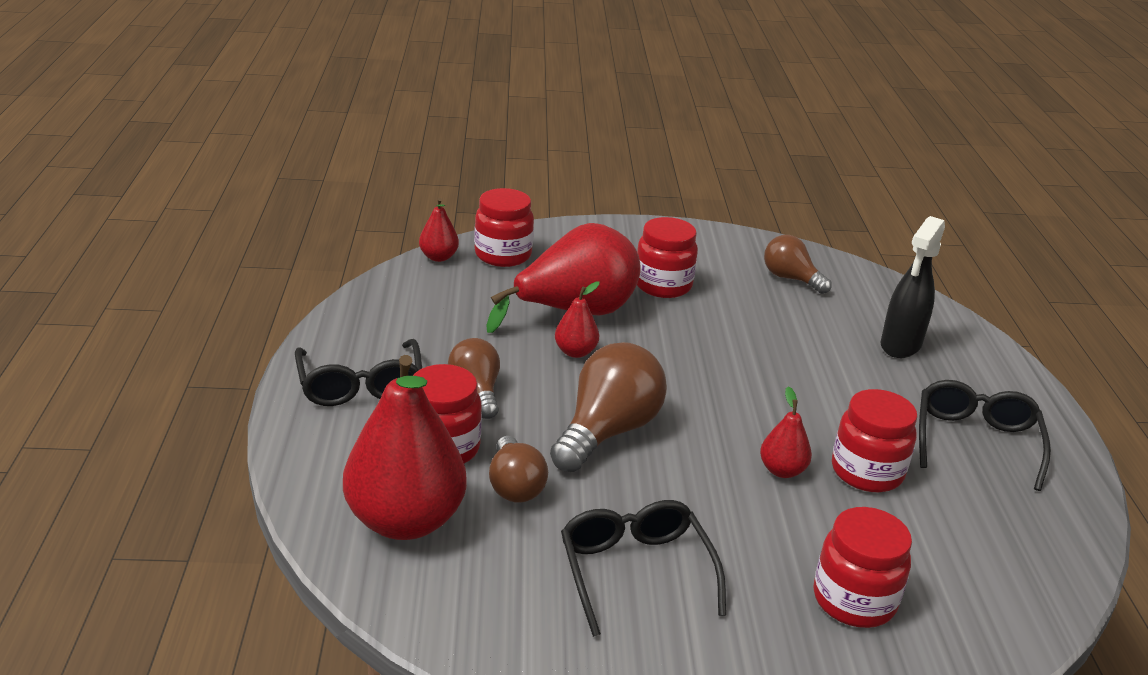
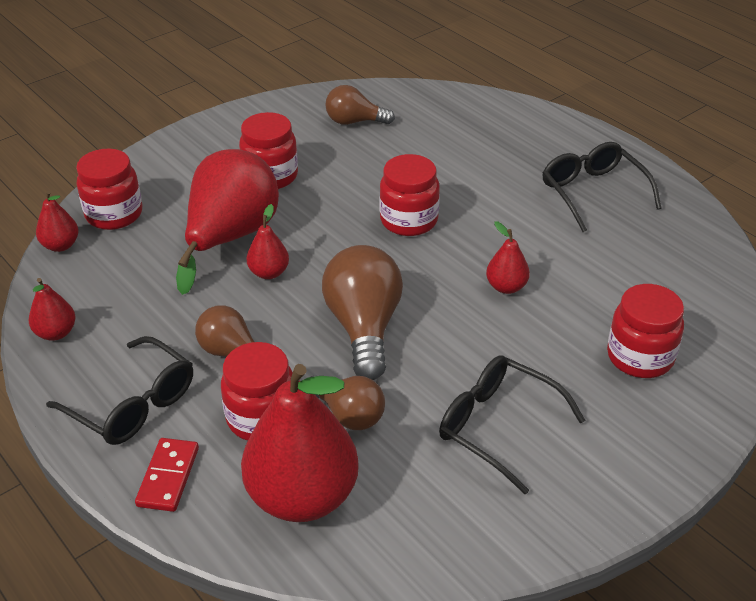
camera: 35 degrees left, 10 degrees up
(325, 447) = (168, 477): none -> red domino
(365, 311) = (56, 333): none -> red pear
(866, 472) = (556, 255): red jar -> red jar (409, 220)
(900, 345) = (479, 141): black spray bottle -> none

